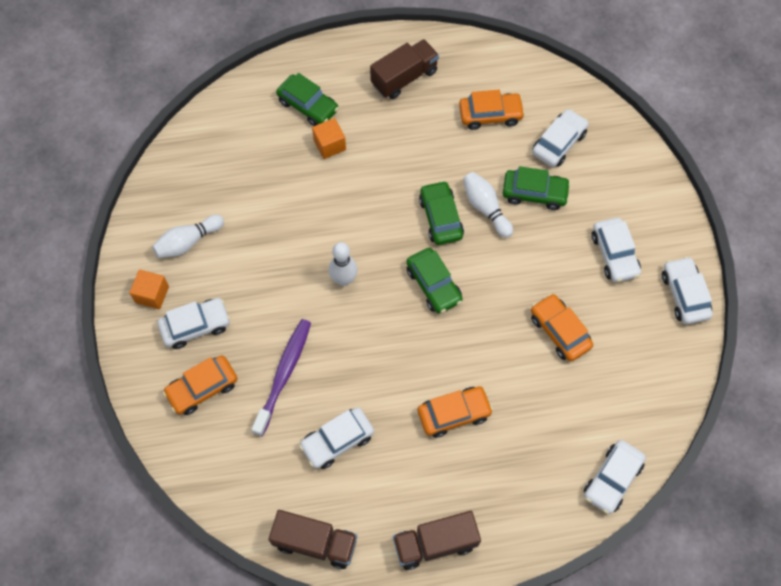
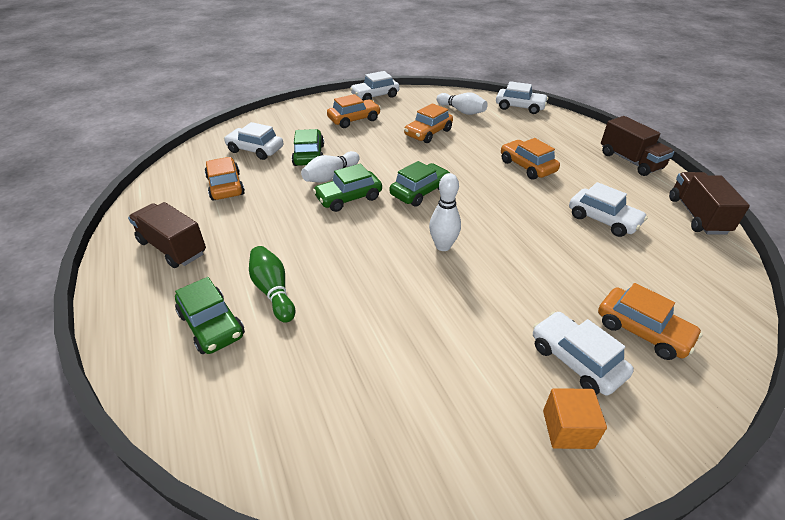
camera: 105 degrees left, 25 degrees down
(188, 242) = (464, 407): white bowling pin -> white bowling pin (461, 111)
(284, 374) = (572, 267): purple toothbrush -> none
(308, 106) = (212, 325): green car -> green car turned 120 degrees clockwise
(329, 145) = (273, 291): orange cube -> green bowling pin
(614, 254) = (354, 120): white car -> orange car

